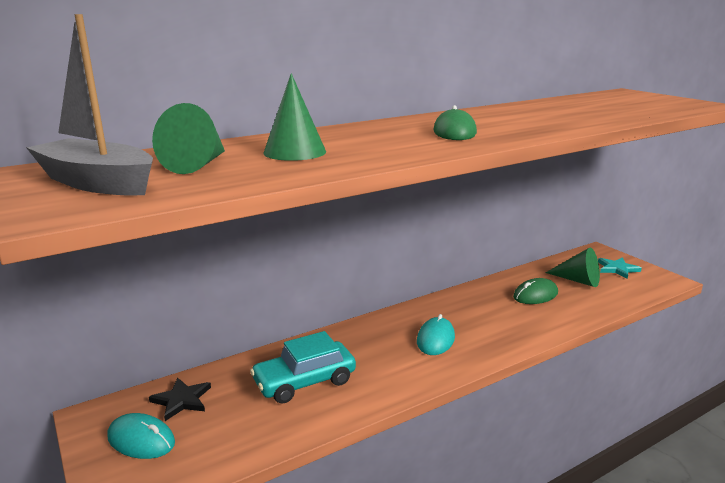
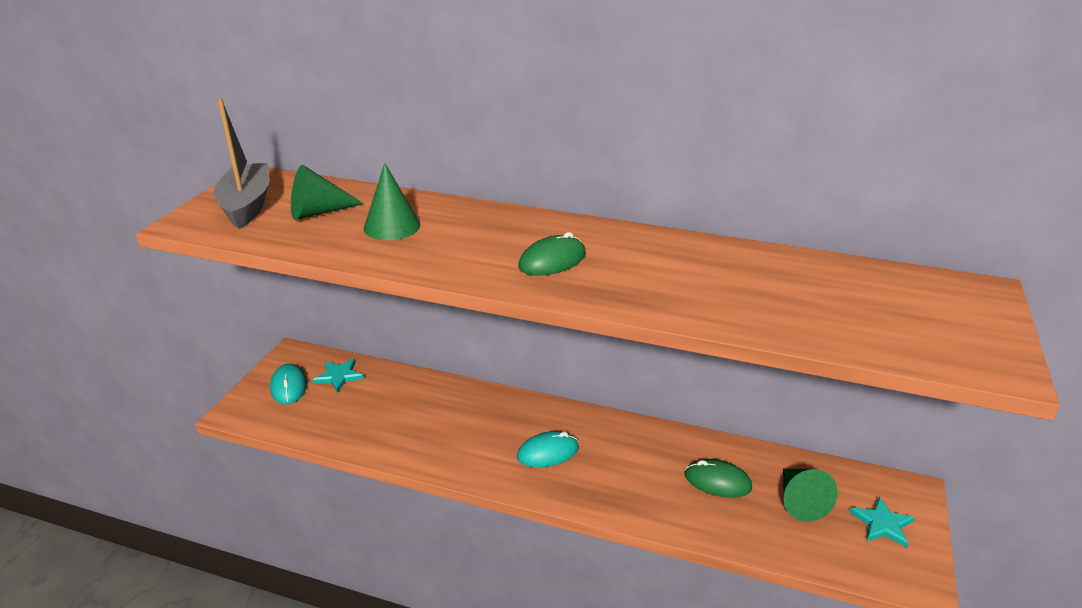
camera: 50 degrees right, 10 degrees up
(182, 400) = (339, 376): black star -> turquoise star
(304, 381) = (412, 415): turquoise car -> none

